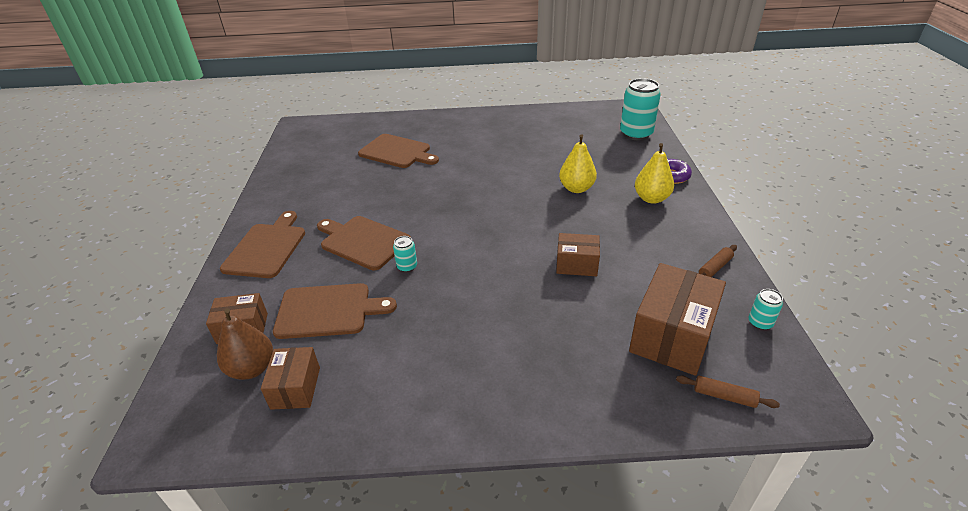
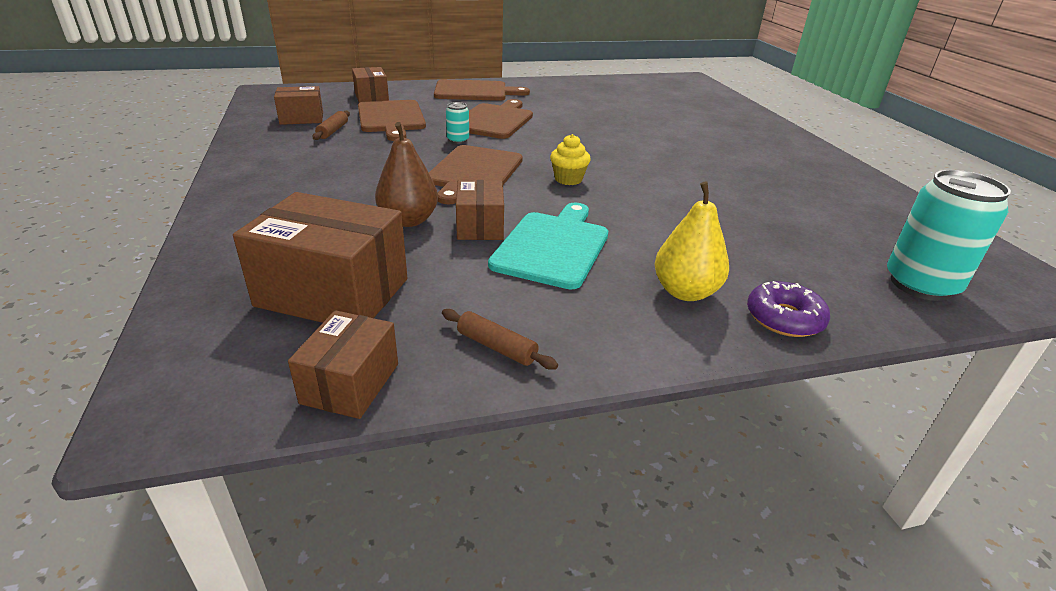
camera: 75 degrees right, 5 degrees down
(252, 368) = (326, 104): brown pear -> brown pear (408, 220)
(397, 152) = (674, 119): brown cutting board -> brown cutting board (473, 172)
(503, 217) = (568, 179): none -> yellow cupcake
(576, 188) = (670, 225): yellow pear -> none
(604, 236) = (553, 246): none -> turquoise cutting board
(724, 396) = (207, 327): brown rolling pin -> brown rolling pin (333, 131)
(760, 323) = (350, 383): turquoise can -> brown box

